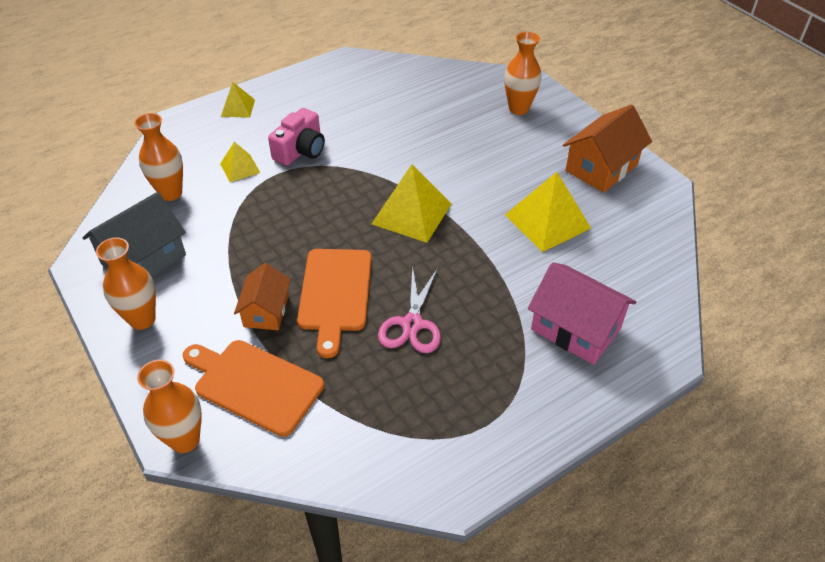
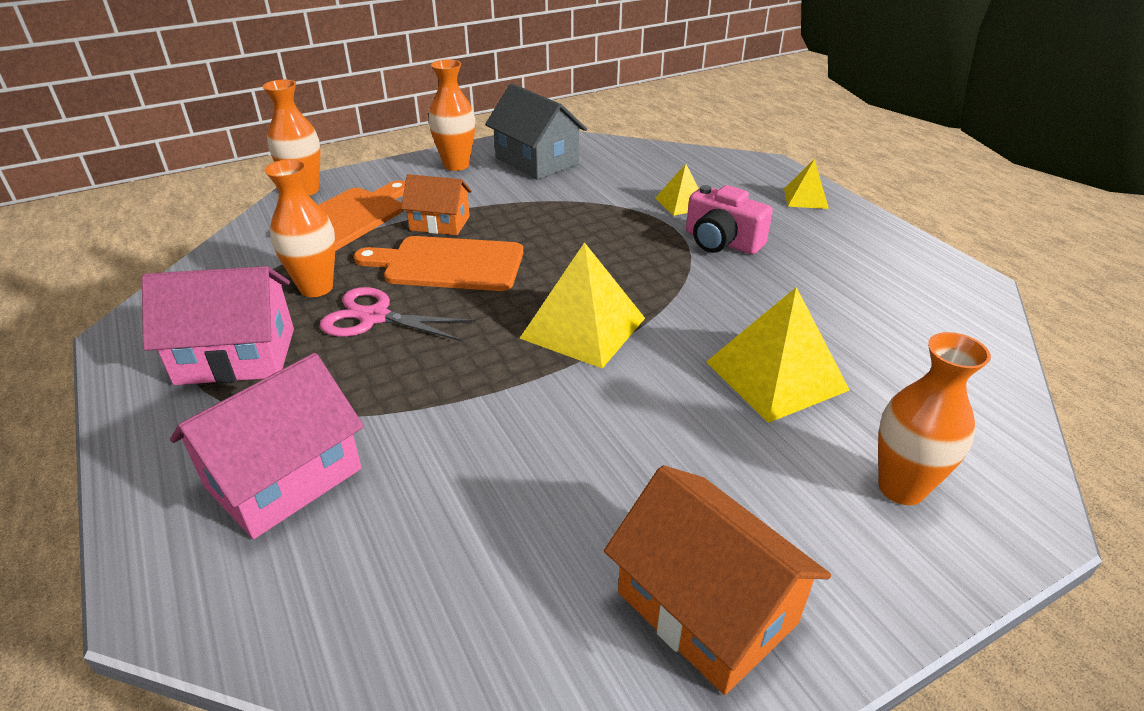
camera: 95 degrees right, 10 degrees down
(171, 193) = (636, 168): orange vase -> orange vase (316, 288)
(470, 396) = (236, 356): none -> pink house
(547, 221) = (542, 482): yellow pyramid -> yellow pyramid (776, 376)

